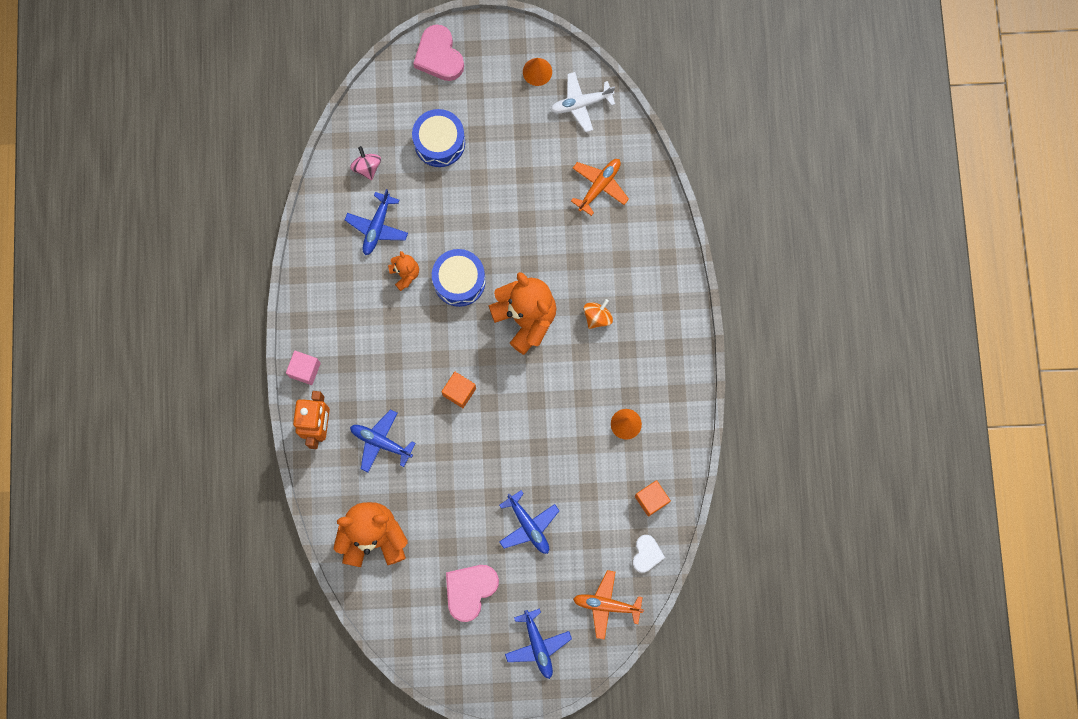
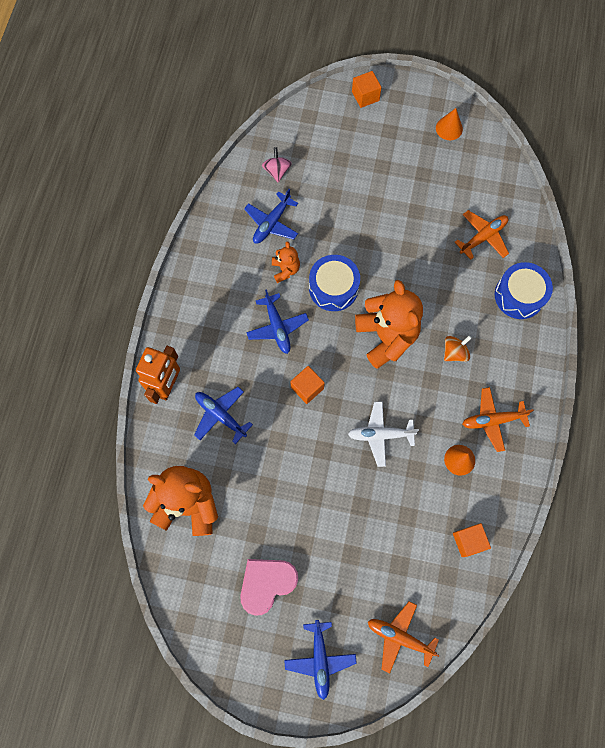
camera: 15 degrees right, 5 degrees down
(305, 370) = (170, 331): pink cube -> none
(439, 56) = (365, 96): pink heart -> orange cube
(439, 142) = (347, 166): blue drum -> blue drum (519, 295)
(528, 525) = (341, 534): blue plane -> blue plane (277, 327)
(581, 104) = (482, 164): white plane -> white plane (380, 435)
(646, 554) = (451, 595): white heart -> none
(649, 376) = (492, 420): none -> orange plane

